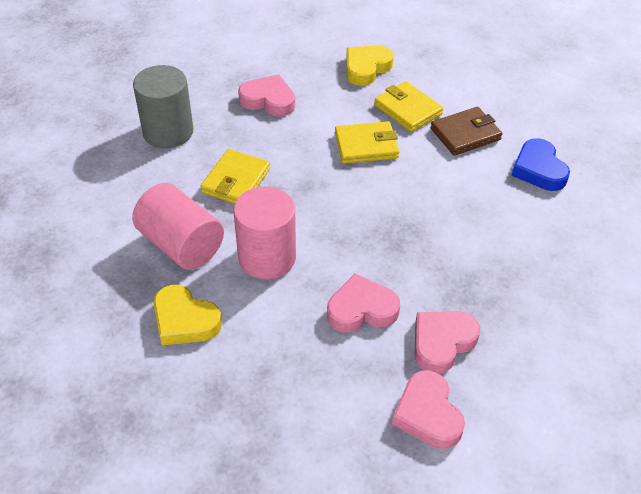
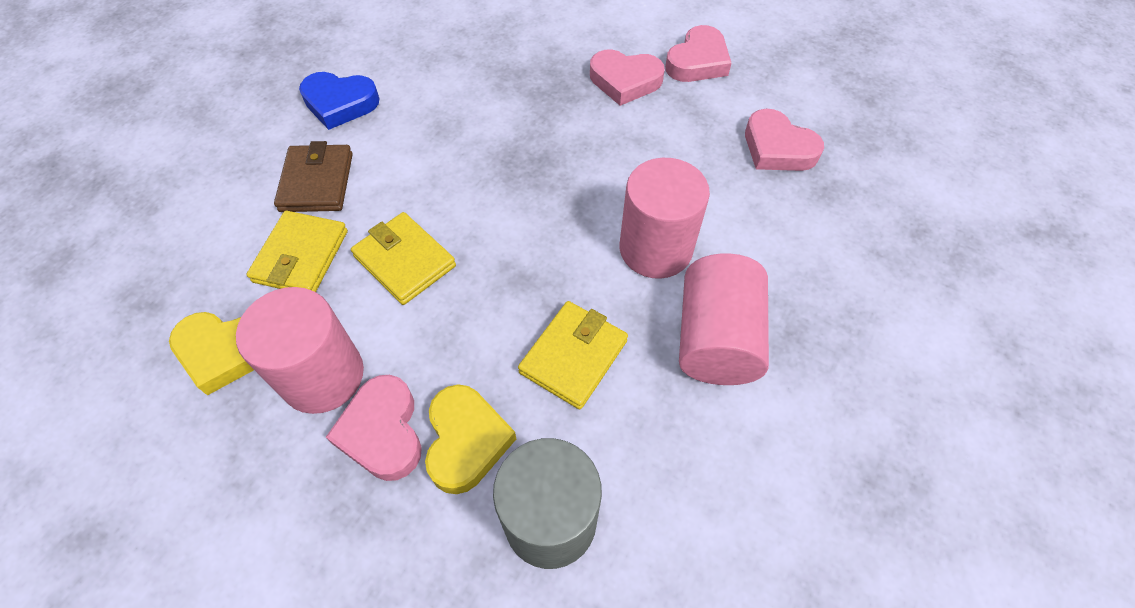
camera: 125 degrees left, 10 degrees up
(185, 320) = (793, 263): yellow heart -> yellow heart (466, 441)
(236, 181) = (573, 356): yellow wallet -> yellow wallet turned 45 degrees counterclockwise
(320, 93) = (322, 375): none -> pink cylinder
(361, 309) = (643, 144): pink heart -> pink heart (777, 148)
(465, 134) = (317, 182): brown wallet -> brown wallet turned 60 degrees clockwise
(538, 169) = (340, 103): blue heart -> blue heart turned 60 degrees clockwise

